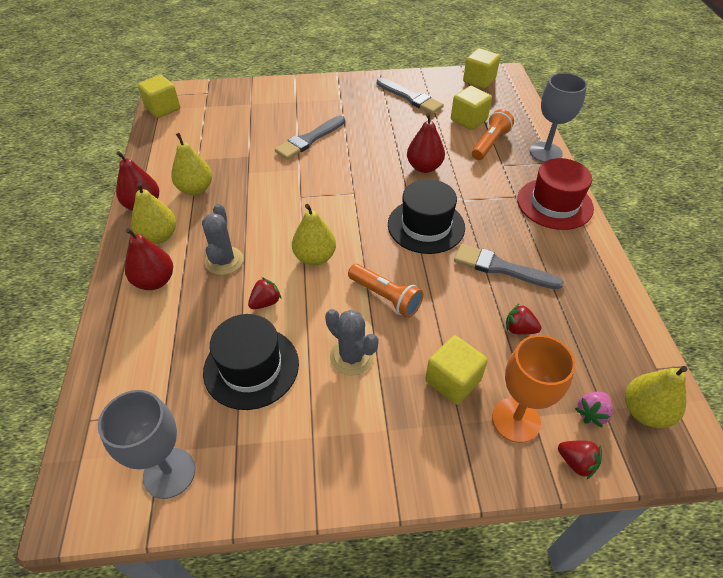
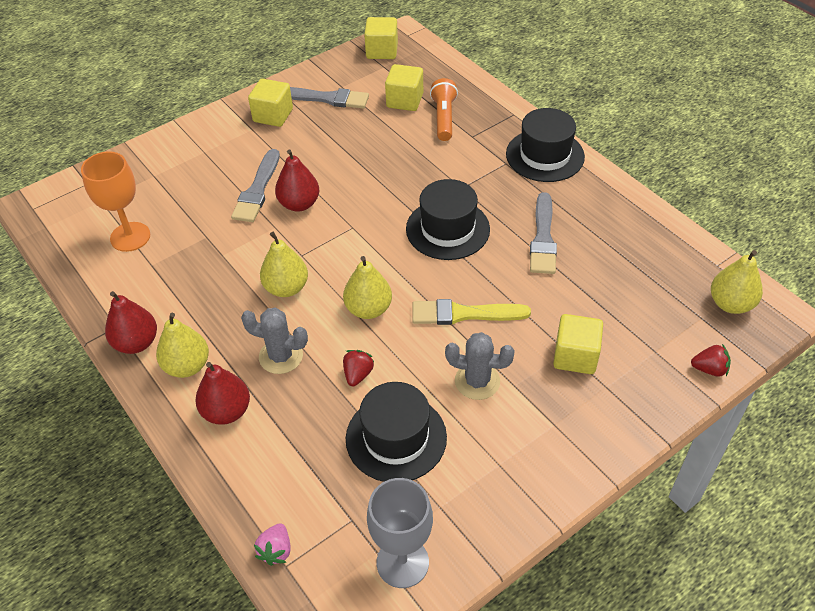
camera: 30 degrees left, 0 degrees up
(163, 108) = (49, 224): yellow cube -> yellow cube (273, 115)
(196, 189) = (180, 298): yellow pear -> yellow pear (286, 288)
(224, 261) = (281, 356): grey cactus -> grey cactus turned 45 degrees counterclockwise
(385, 297) = (464, 314): orange flashlight -> yellow brush
(424, 167) = (400, 170): red pear -> red pear (299, 204)
(501, 268) = (543, 238): grey brush -> grey brush turned 75 degrees counterclockwise
(516, 420) = (645, 361): orange goblet -> orange goblet (130, 237)
(519, 329) = (595, 285): red strawberry -> none
(545, 152) = (501, 106): grey goblet -> none
(554, 204) = (545, 155): red hat -> black hat
(591, 413) = (695, 326): pink strawberry -> pink strawberry (276, 550)

